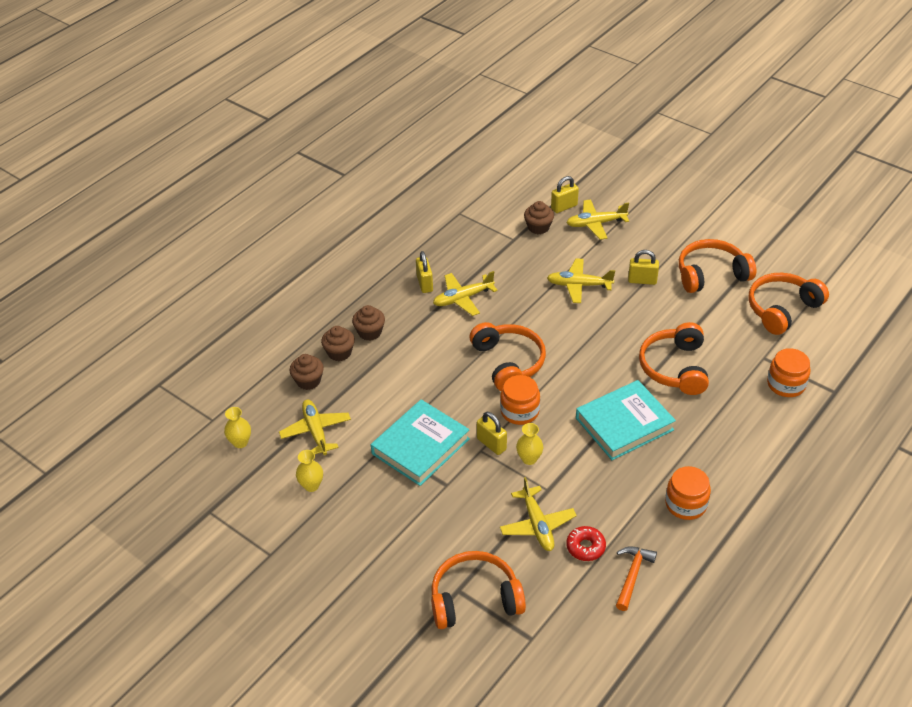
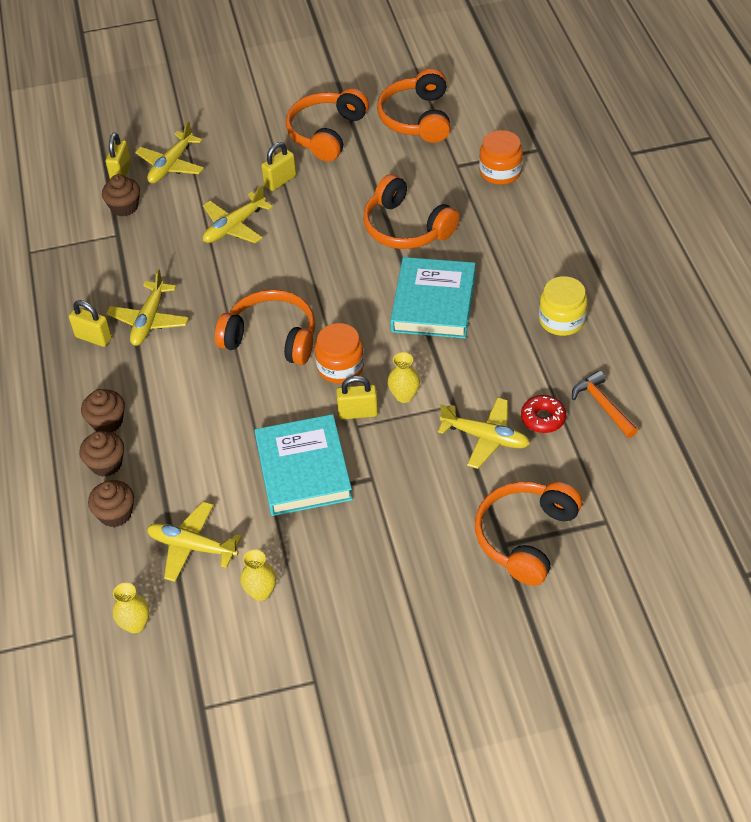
camera: 50 degrees left, 5 degrees up
(686, 504) = (562, 320): orange jar -> yellow jar

